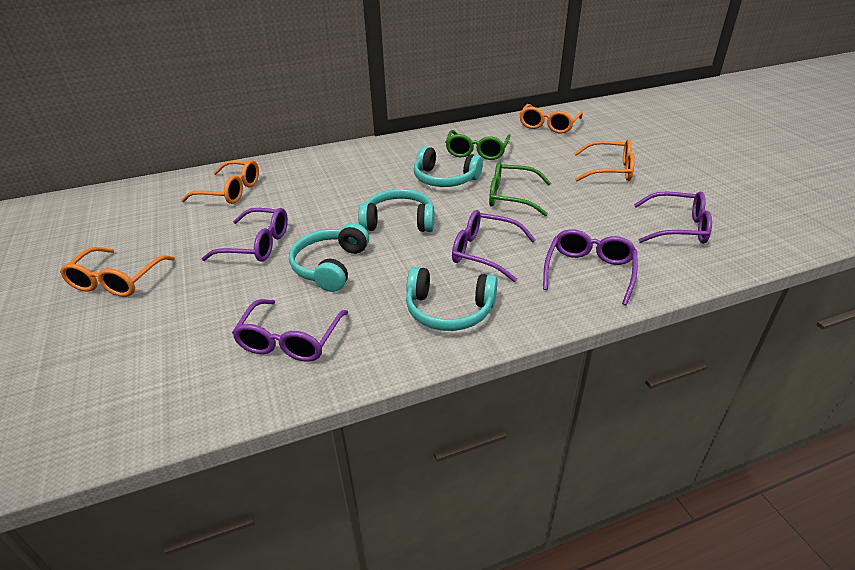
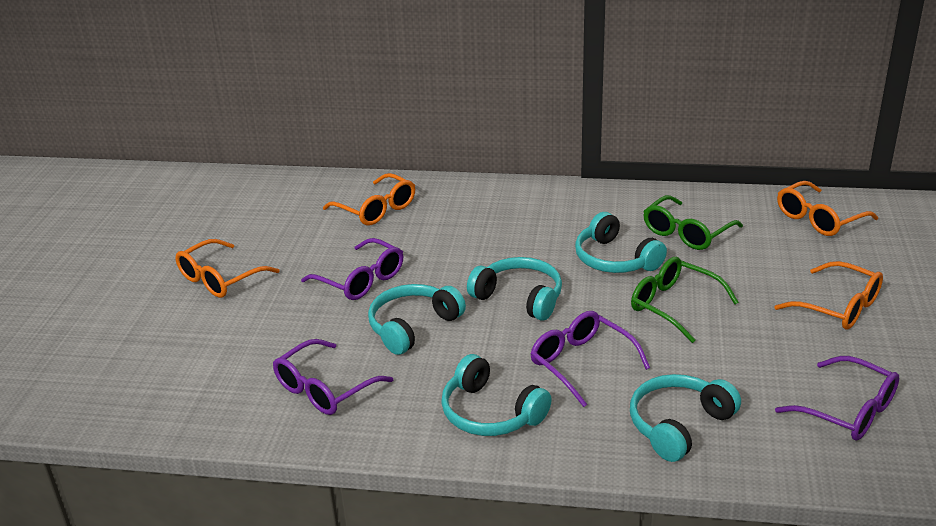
camera: 30 degrees right, 5 degrees down
(589, 272) = (679, 425): purple glasses -> turquoise headphones

